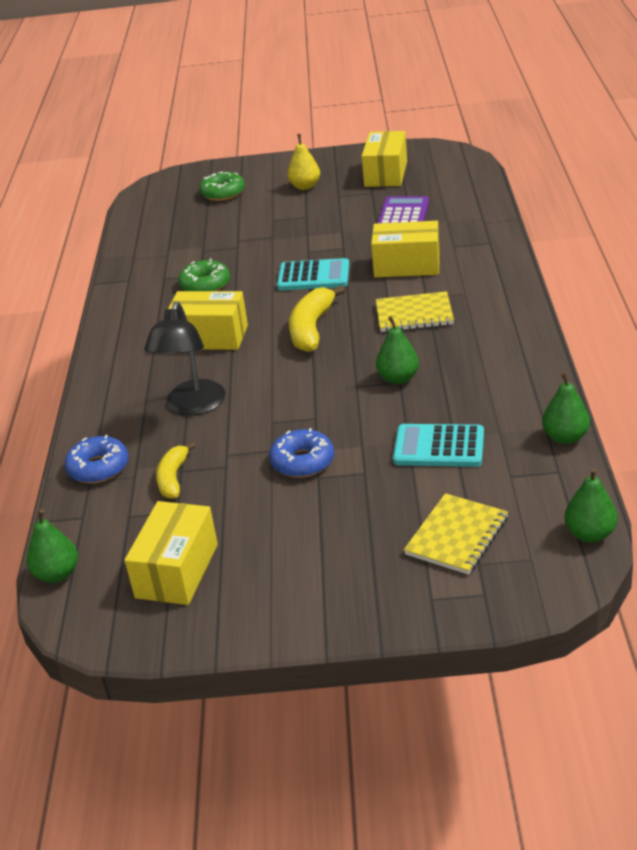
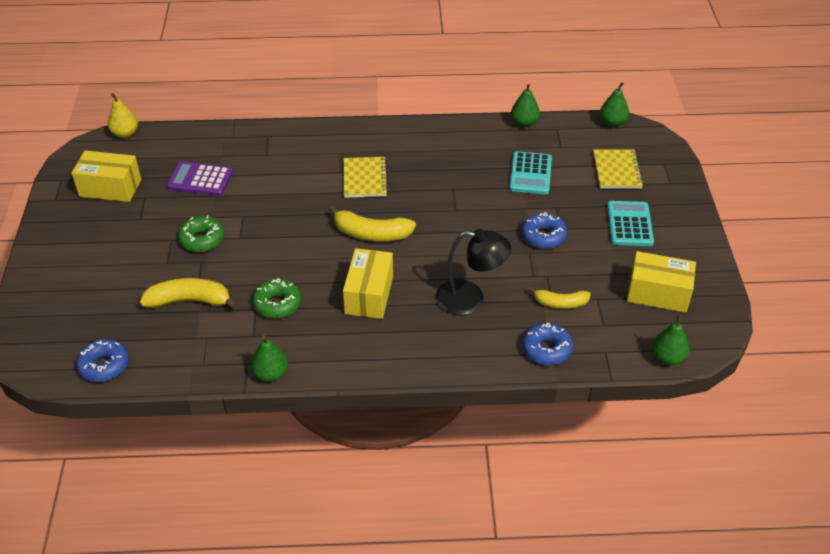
camera: 95 degrees left, 10 degrees up
(143, 214) = (104, 365): none -> blue donut
(217, 239) = (189, 301): none -> yellow banana
(223, 193) = (87, 302): green donut -> green donut (202, 239)
(305, 186) = (106, 241): yellow pear -> yellow pear (125, 133)
(313, 276) = (286, 233): turquoise calculator -> turquoise calculator (629, 224)
(398, 378) = (449, 189): green pear -> green pear (271, 374)
(407, 265) = (288, 180): yellow box -> none
(456, 536) = (617, 171): yellow notebook -> yellow notebook turned 60 degrees clockwise

